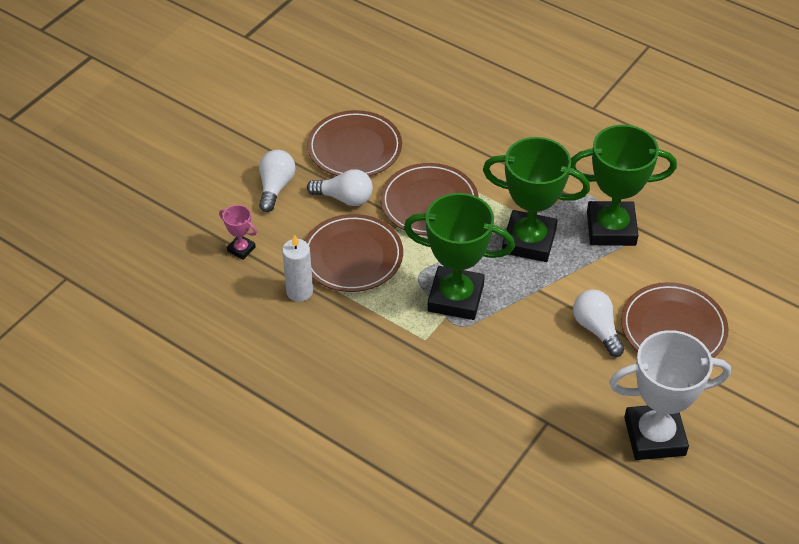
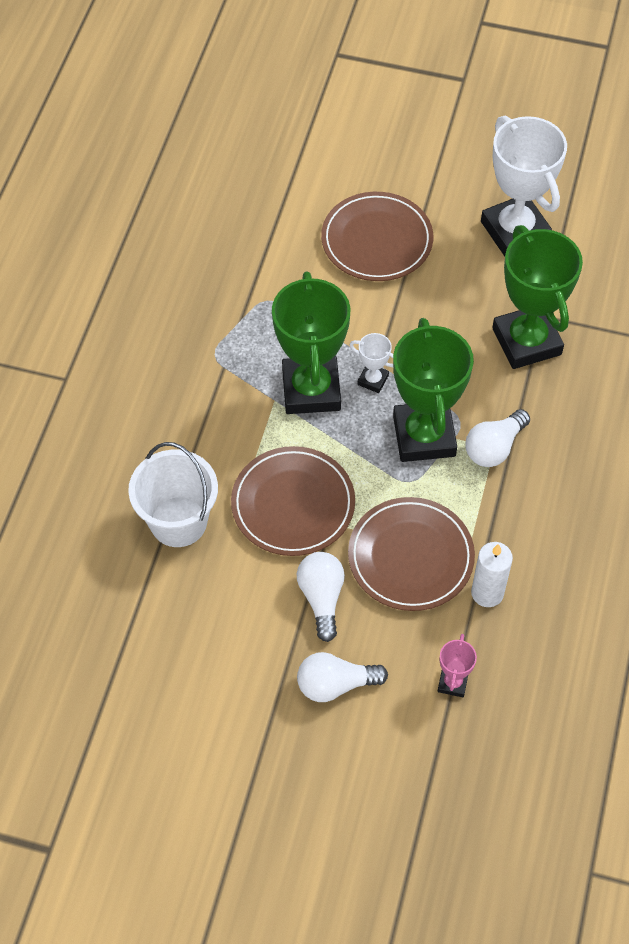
camera: 110 degrees left, 10 degrees up
(354, 148) = (230, 617): brown plate -> none
(443, 139) = (178, 521): none -> white bucket
(523, 282) = (373, 380): none -> white trophy
(596, 329) = (407, 302): white light bulb -> white light bulb (494, 448)
(611, 228) = (260, 319): green trophy -> green trophy (526, 341)

